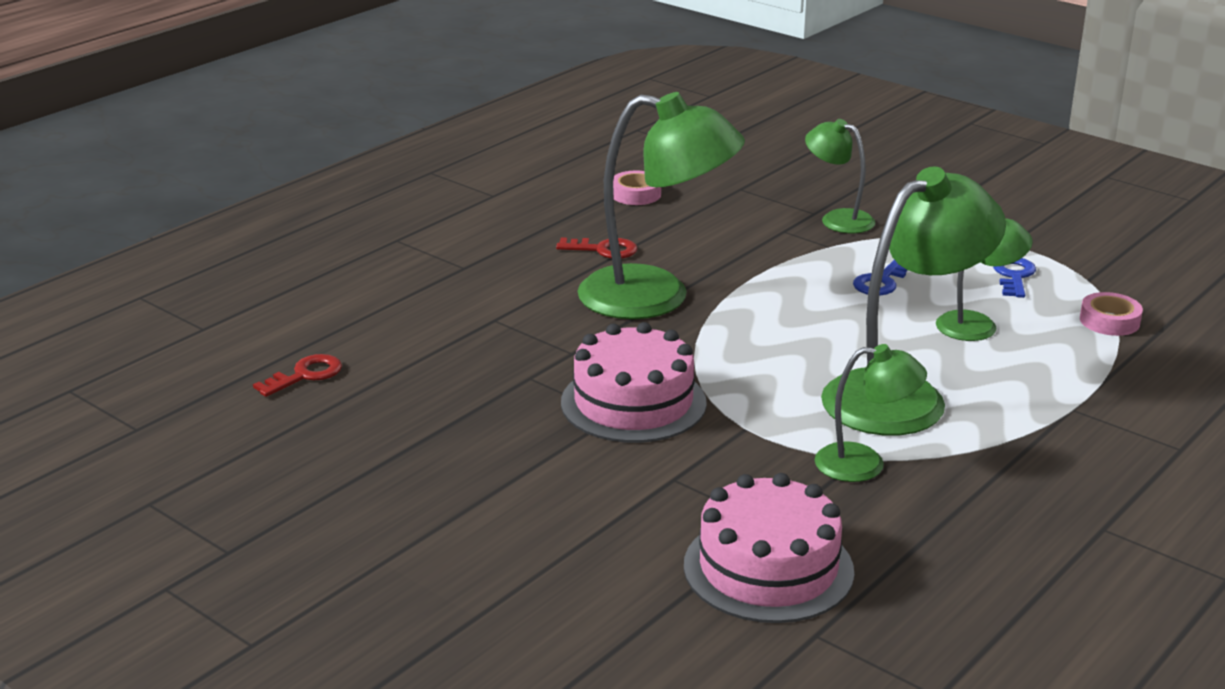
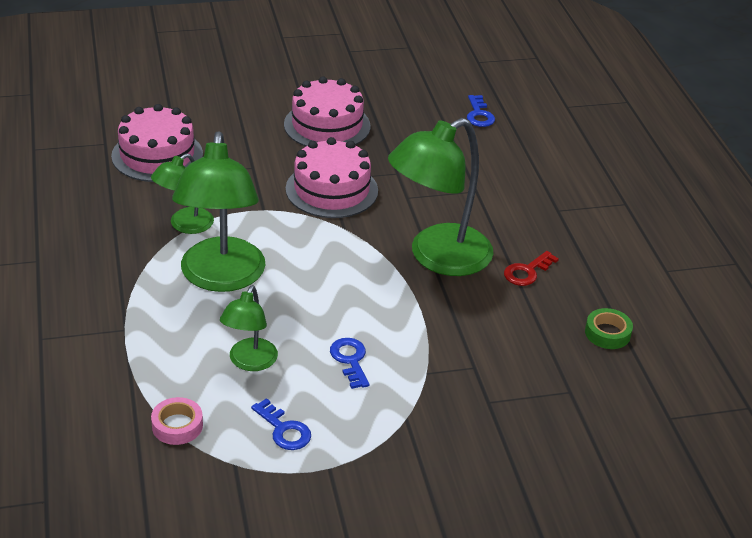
camera: 125 degrees right, 10 degrees up
(305, 375) = (479, 115): red key -> blue key
(488, 470) = (327, 125): none -> pink cake
(636, 194) = (607, 333): pink tape -> green tape
(838, 219) = (465, 406): green lamp -> none

